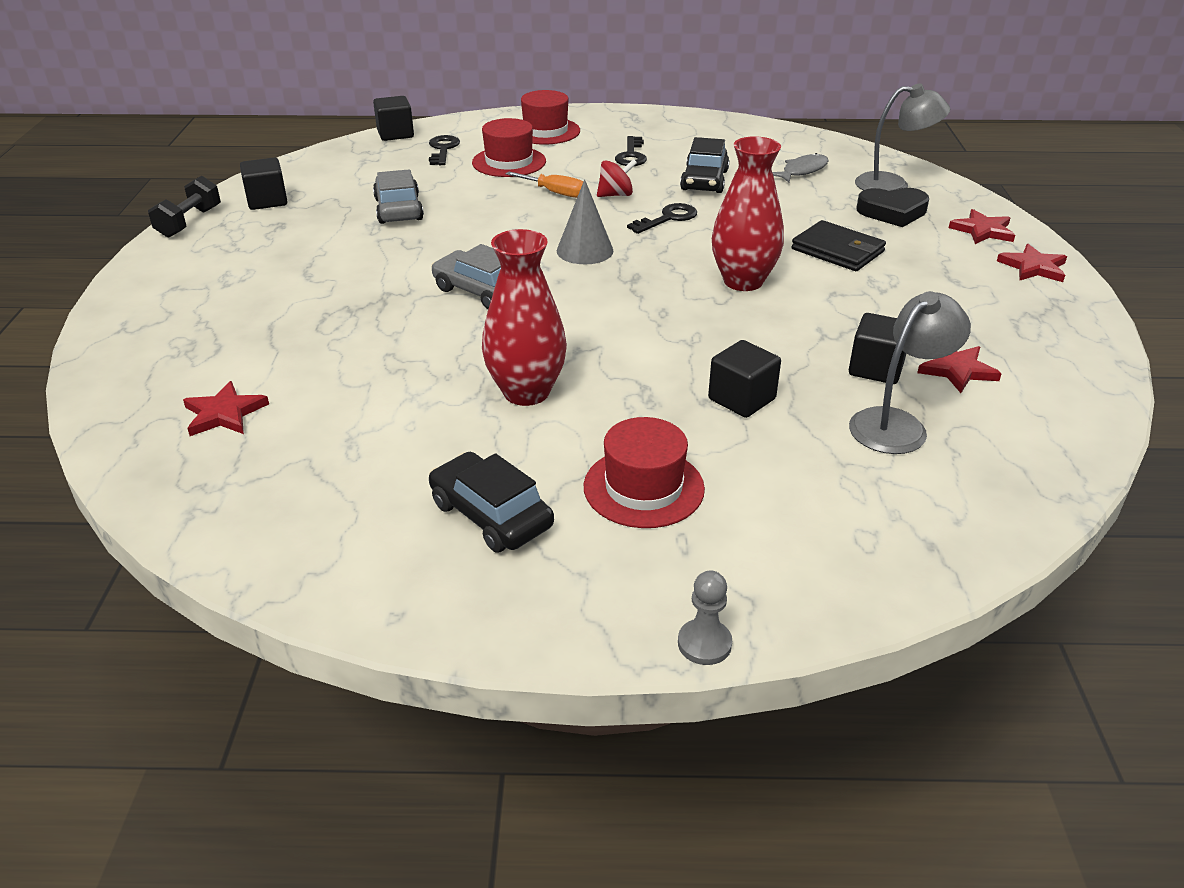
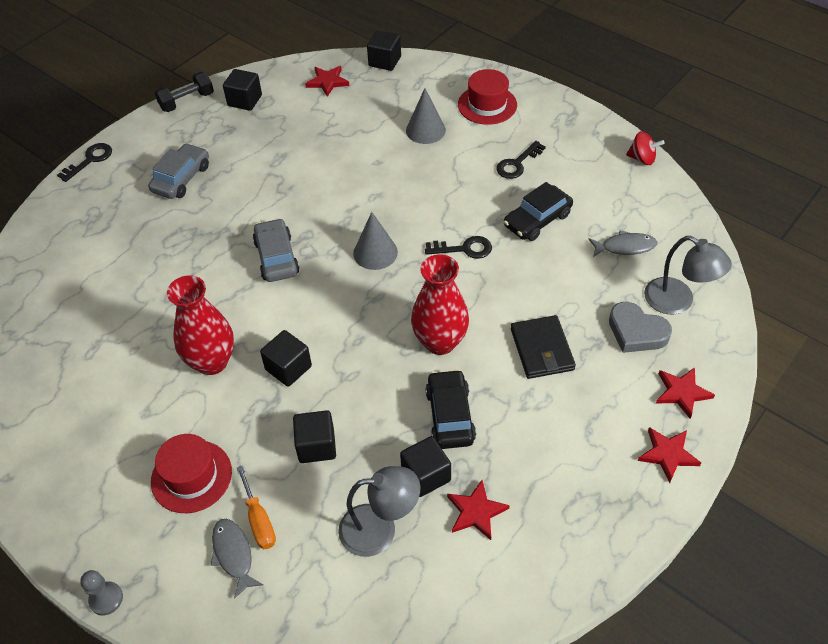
camera: 40 degrees right, 15 degrees up
(224, 413) = (63, 284): red star -> red star (327, 82)
(398, 209) = (308, 148): grey car -> grey car (181, 178)
(443, 149) = (397, 94): black key -> black key (90, 160)
(491, 515) = (105, 442): black car -> black car (450, 415)
(509, 162) = (425, 130): red hat -> grey cone
(555, 193) = (420, 181): orange screwdriver -> orange screwdriver (259, 520)
(616, 195) = (457, 204): red spinning top -> red spinning top (642, 159)
(621, 360) = (288, 368): none -> black cube
(789, 521) = (233, 555): none -> grey fish
(892, 212) = (636, 332): black heart -> grey heart

